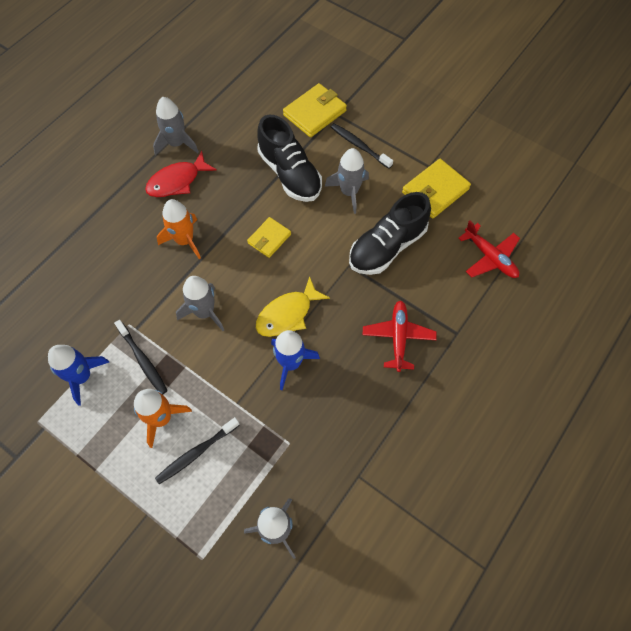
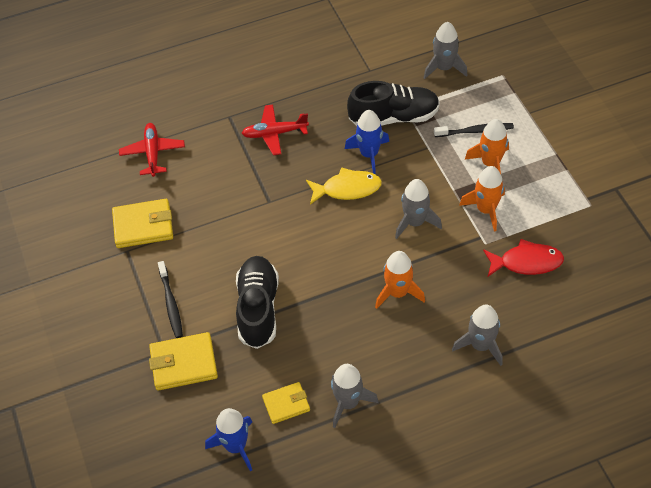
camera: 145 degrees left, 10 degrees down
(82, 376) = (542, 221): blue rocket -> blue rocket (235, 446)
(143, 360) = (486, 210): black toothbrush -> orange rocket
(177, 181) = (372, 358): red fish -> red fish (526, 262)
(269, 239) = (320, 256): yellow wallet -> yellow wallet (286, 404)
(349, 192) = (218, 263): grey rocket -> grey rocket (480, 345)
(387, 247) = (226, 200): black shoe -> black shoe (393, 117)
(398, 337) = (274, 133): red plane -> red plane turned 45 degrees clockwise

